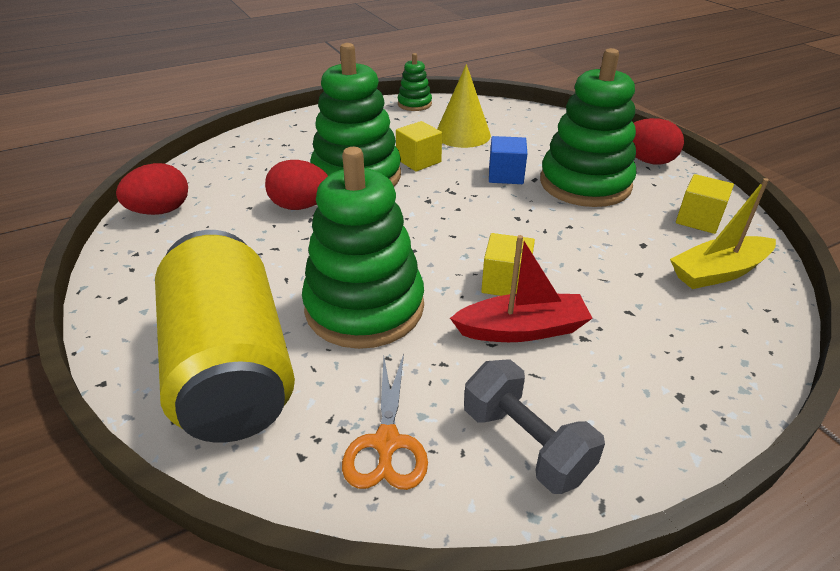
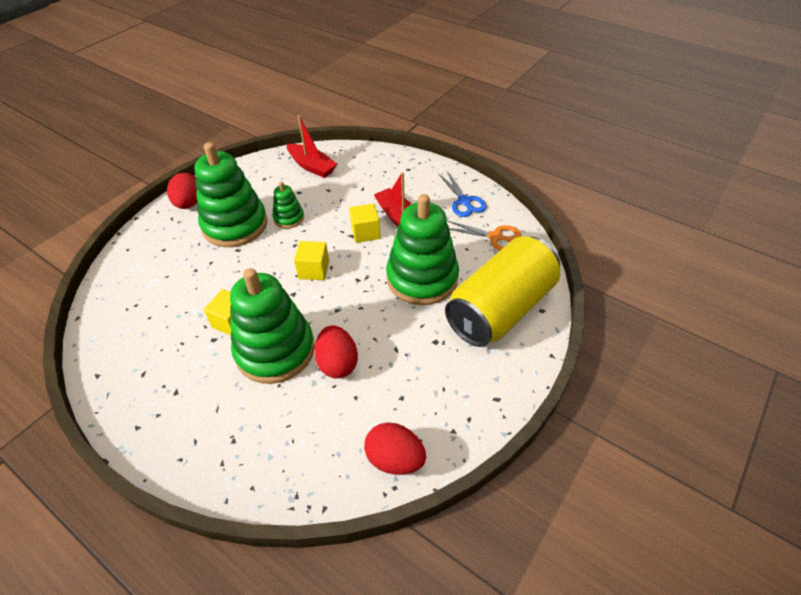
camera: 115 degrees left, 10 degrees up
(386, 443) = (495, 237): orange scissors -> orange scissors turned 45 degrees clockwise
(414, 104) = (101, 373): green stacking toy -> green stacking toy (289, 218)
(462, 134) = (170, 311): yellow cone -> none
(505, 175) = (238, 265): blue cube -> none
(525, 443) = (464, 201): grey dumbbell -> blue scissors
(698, 219) = (261, 176): yellow cube -> yellow cube (314, 270)
(718, 272) = (312, 166): yellow boat -> red boat

